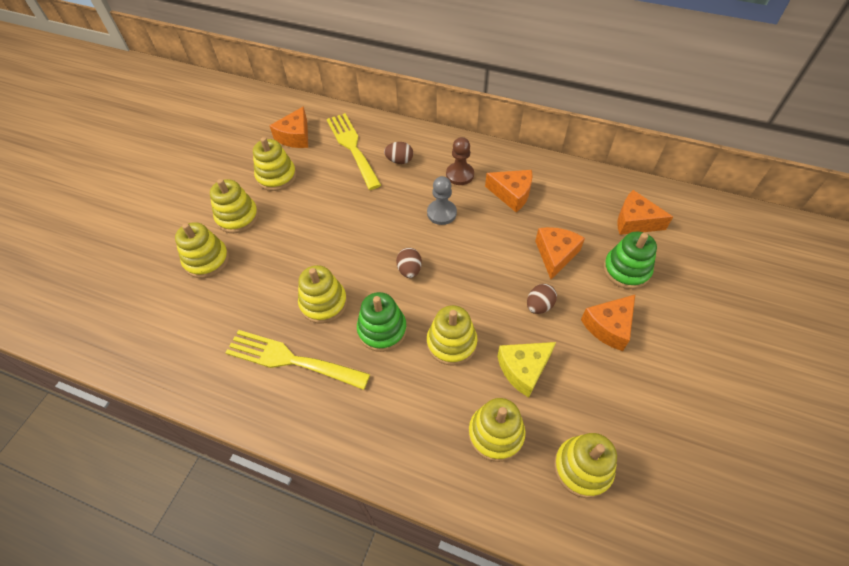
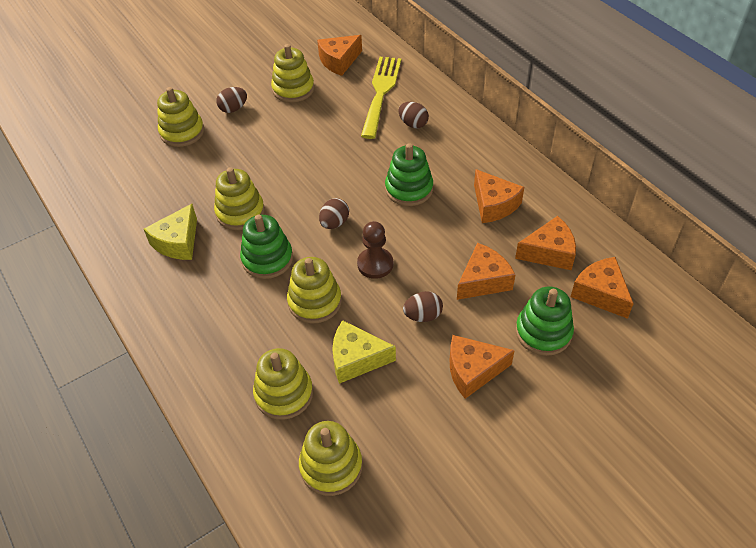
camera: 35 degrees right, 5 degrees down
(237, 217) = (233, 109): yellow stacking toy -> brown egg
(291, 359) = (178, 242): yellow fork -> yellow cheese
(441, 213) = (409, 189): grey pawn -> green stacking toy
(460, 175) = (459, 163): brown pawn -> brown pawn (375, 264)
(578, 210) = (549, 252): none -> orange cheese

